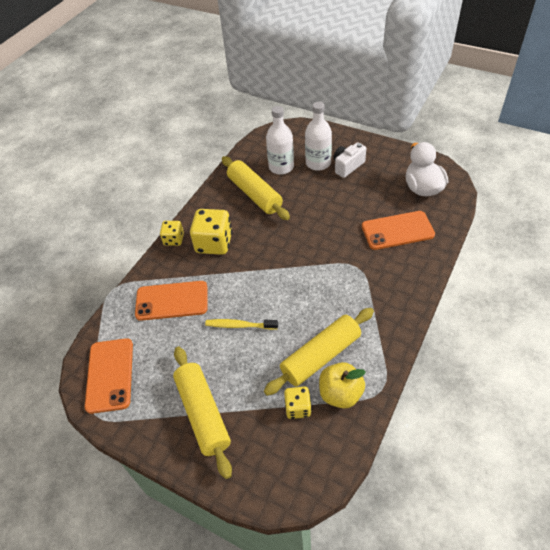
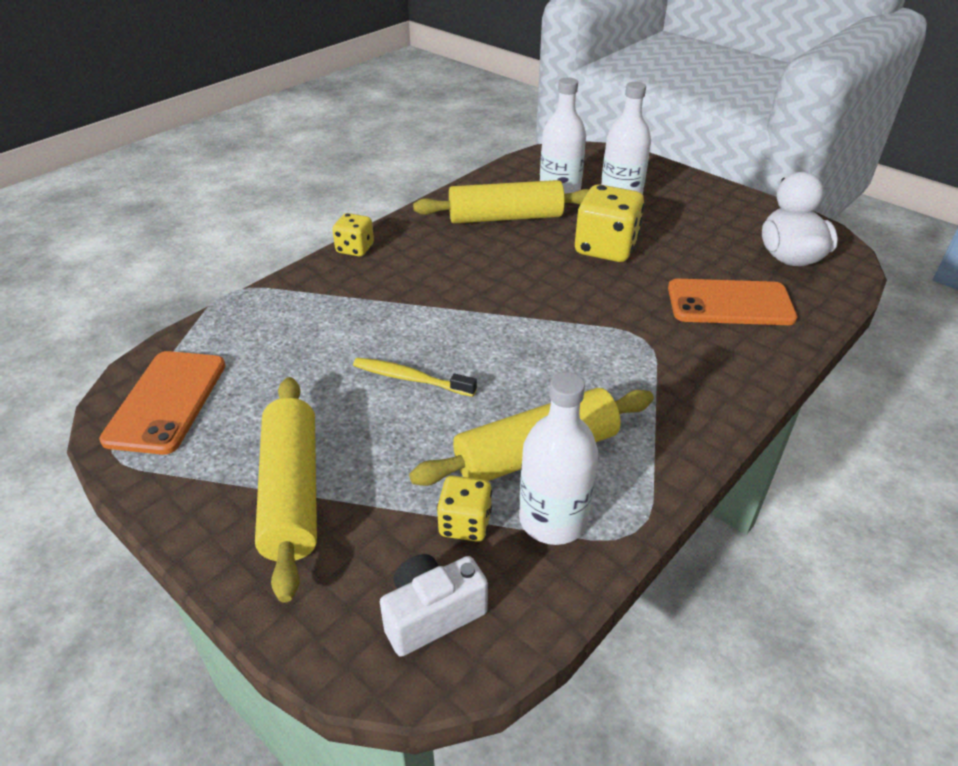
camera: 10 degrees right, 10 degrees down
(172, 301) = (315, 323): orange phone -> none
(214, 243) = (415, 264): yellow dice -> yellow dice (605, 248)
(255, 194) = (505, 217): yellow rolling pin -> yellow rolling pin turned 75 degrees counterclockwise
(340, 394) = (553, 519): yellow apple -> white bottle
(347, 166) = (667, 209): white camera -> white camera (432, 614)

